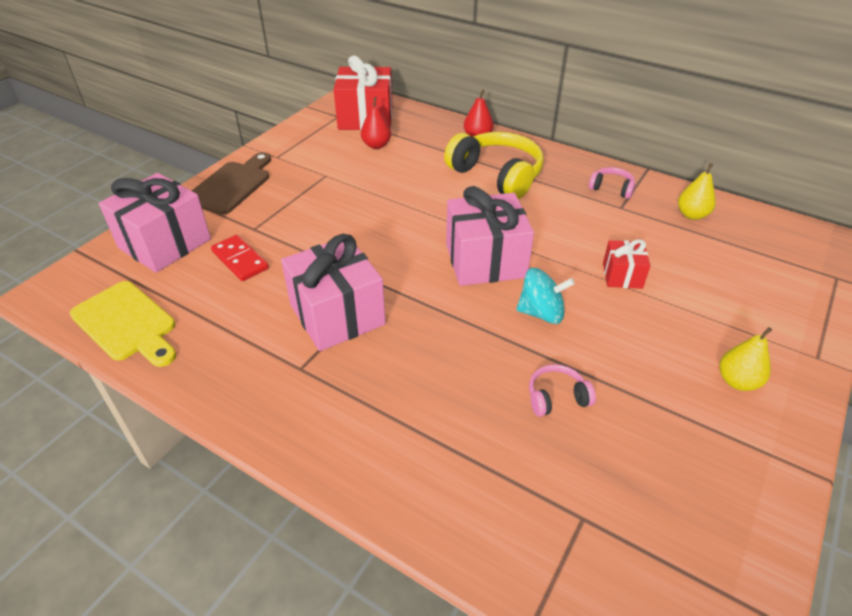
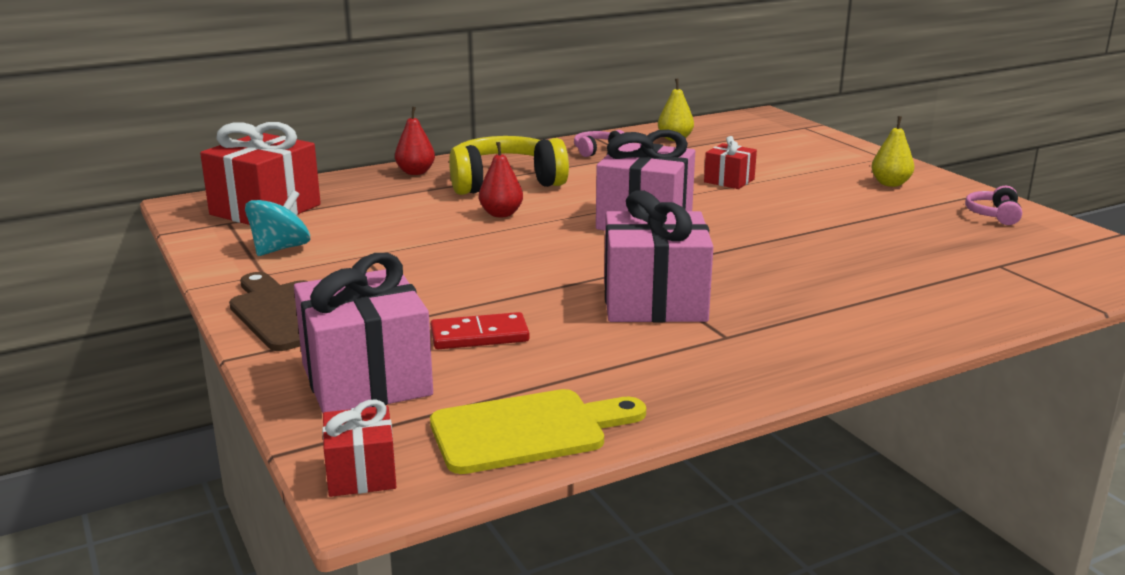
camera: 60 degrees left, 20 degrees down
(63, 284) = (361, 473): none -> red gift
(376, 145) = (343, 218): red pear -> red pear (501, 214)
(541, 313) = (748, 219): turquoise spinning top -> turquoise spinning top (280, 249)
(556, 397) = (862, 241): pink headphones -> pink headphones (993, 215)

